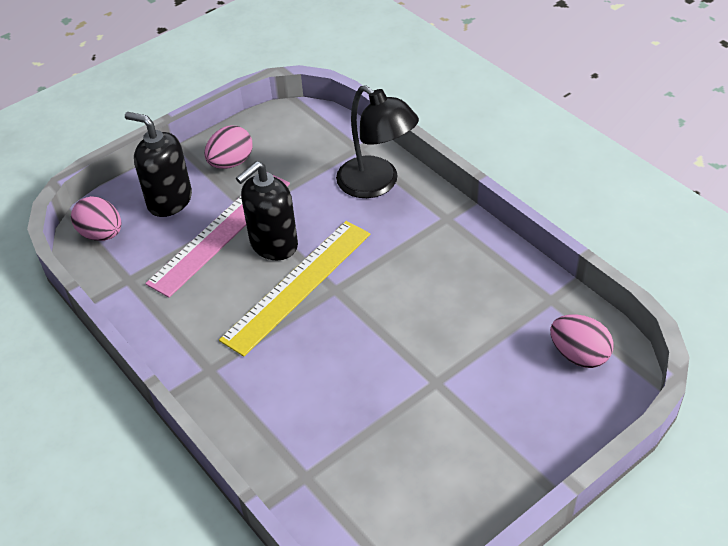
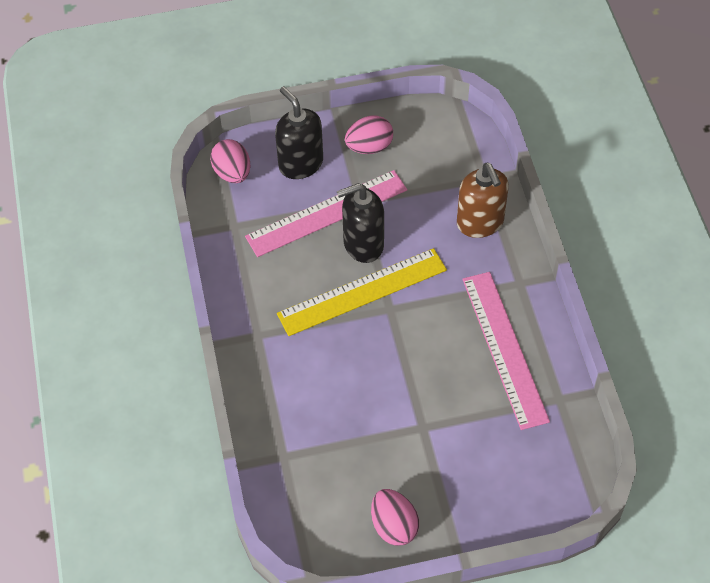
camera: 25 degrees right, 10 degrees up
(377, 184) = (480, 223): black lamp -> brown soap dispenser
(469, 278) = (504, 348): none -> pink ruler
(579, 355) = (550, 458): pink egg -> pink egg (394, 526)

